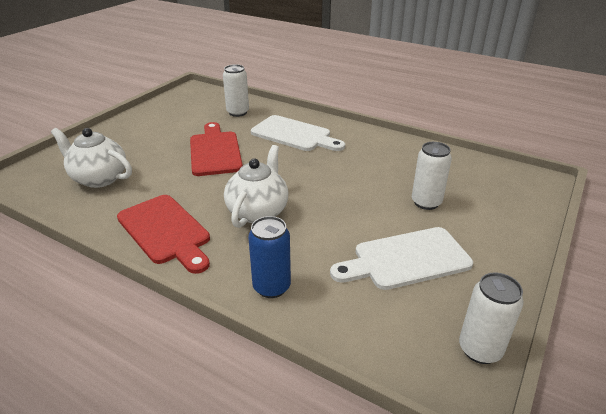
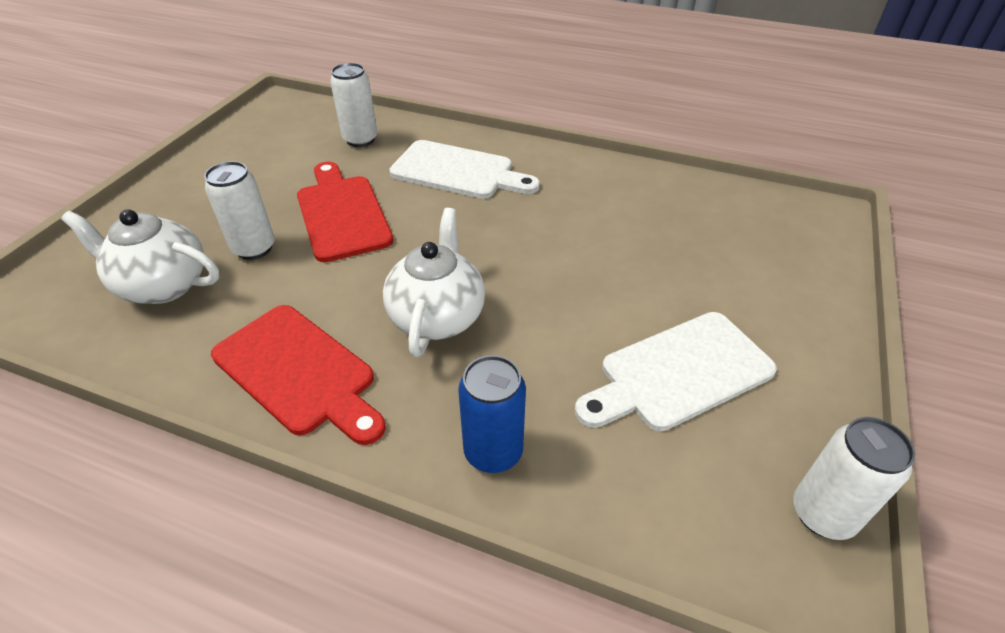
camera: 10 degrees left, 10 degrees up
(426, 202) = (681, 270): white can -> white can (254, 248)

